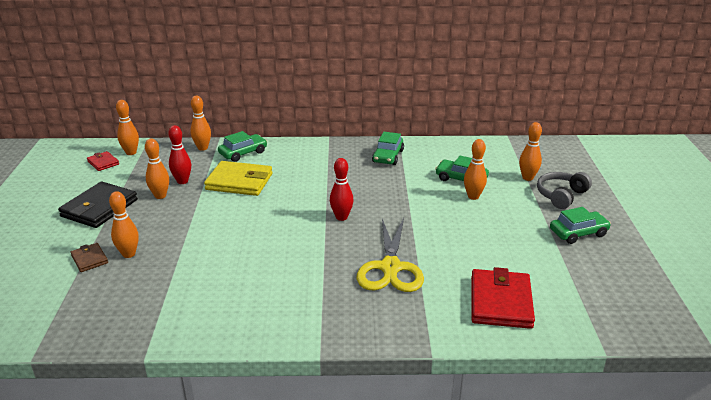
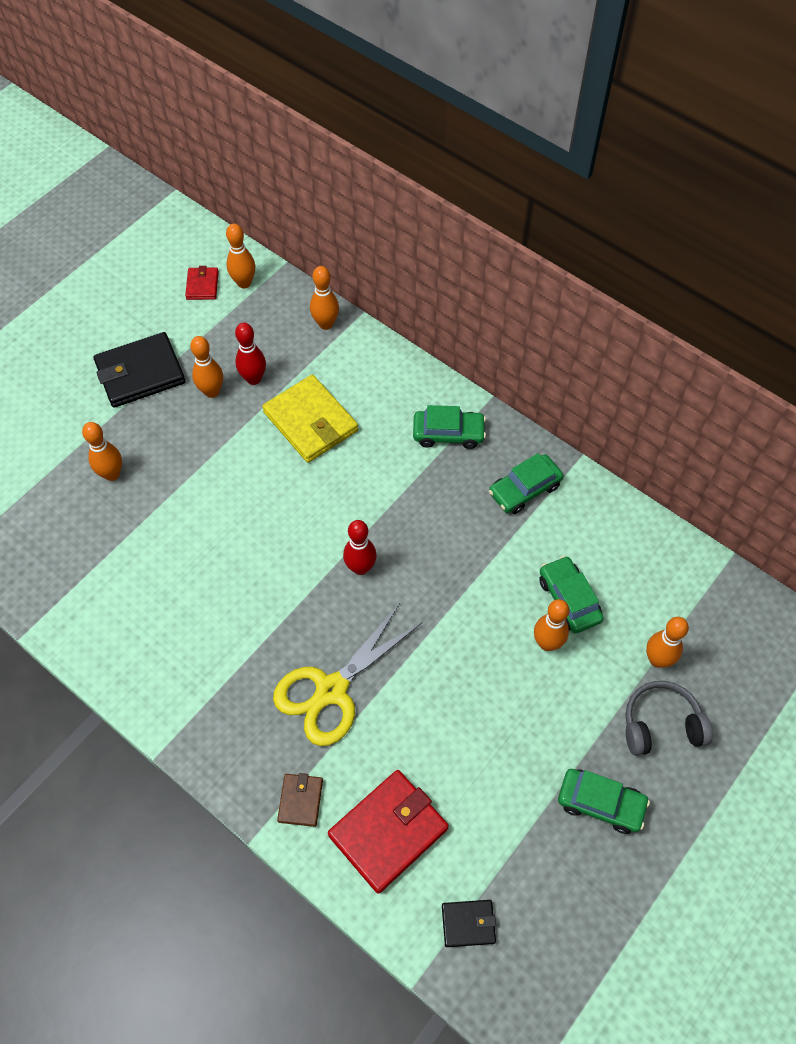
camera: 40 degrees right, 30 degrees up
(89, 259) = (74, 457): brown wallet -> brown wallet (300, 800)
(243, 153) = (361, 365): green car -> green car (448, 433)
(591, 310) = (468, 923): none -> black wallet

